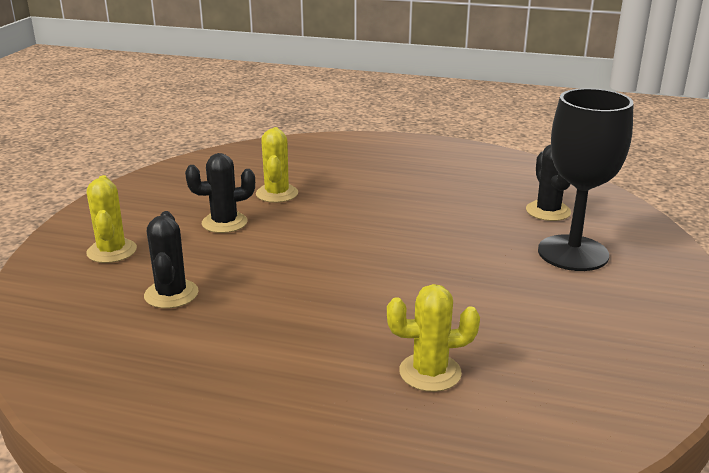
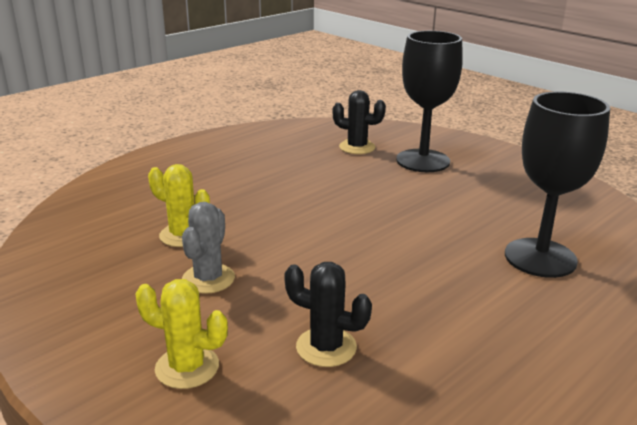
camera: 60 degrees left, 0 degrees up
(224, 223) = (208, 279): black cactus -> grey cactus
(430, 372) = (540, 258): yellow cactus -> black goblet

